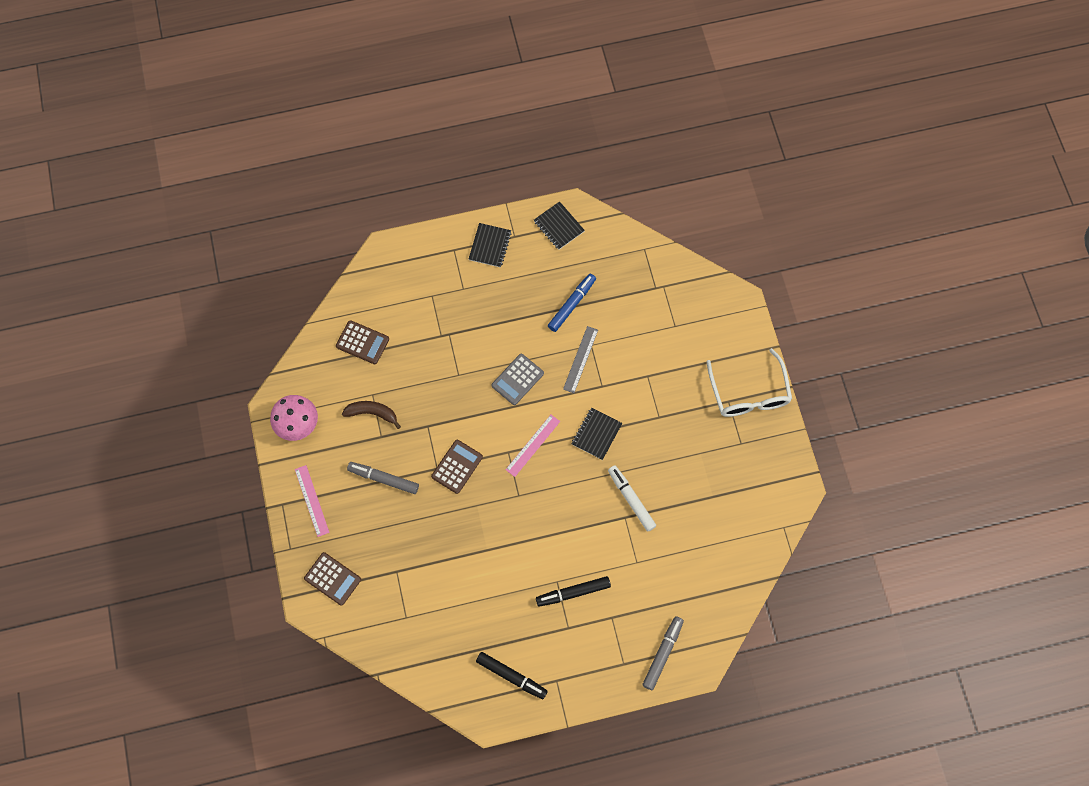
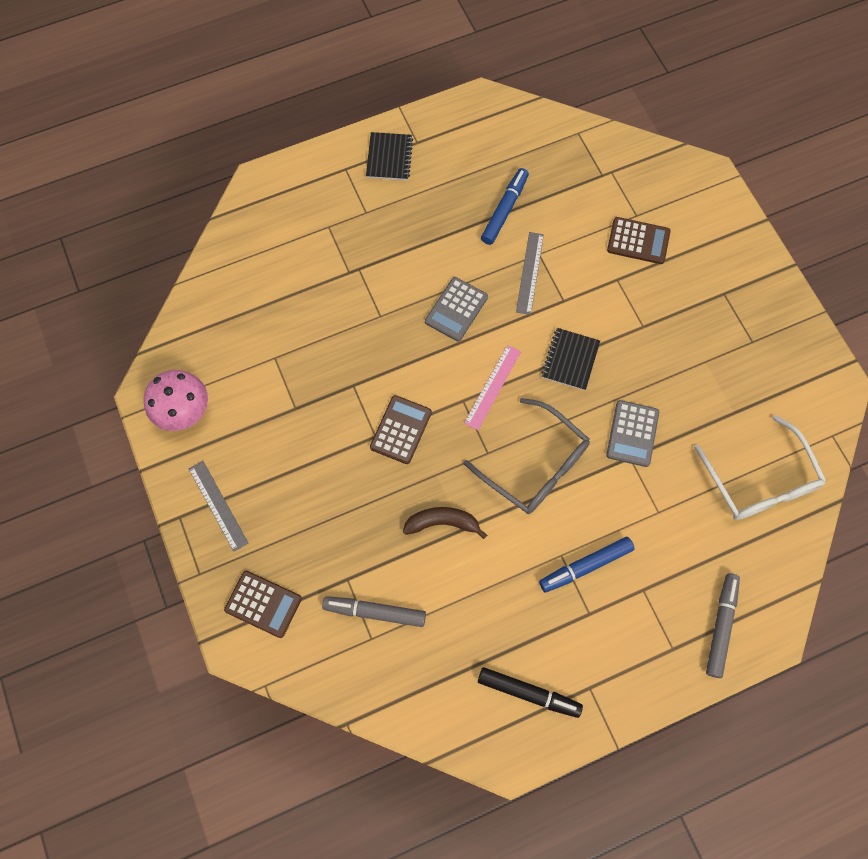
camera: 10 degrees left, 0 degrees up
(311, 500) = (218, 505): pink ruler -> grey ruler
(362, 342) = (251, 296): brown calculator -> brown calculator (638, 241)
(372, 413) = (279, 381): brown banana -> brown banana (442, 523)
(383, 479) = (308, 461): grey marker -> grey marker (375, 612)
(552, 511) = (535, 465): none -> grey glasses
(558, 226) = (468, 123): black notebook -> none
(573, 592) = (585, 566): black marker -> blue marker
(631, 499) = (632, 433): white marker -> grey calculator
(749, 393) = (746, 280): white glasses -> white glasses (759, 481)

